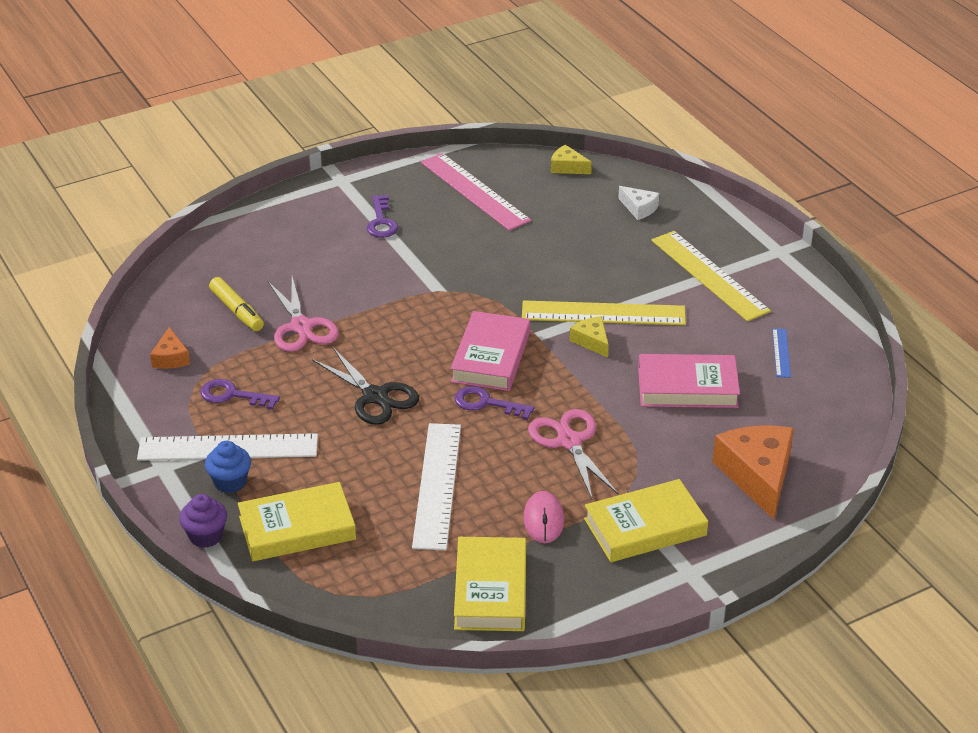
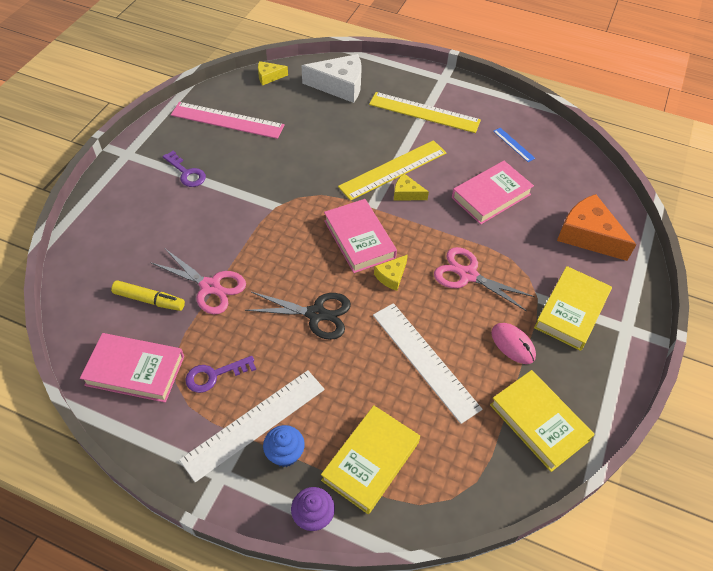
camera: 40 degrees left, 15 degrees up
(171, 358) = (135, 370): orange cheese -> pink book
(486, 403) = (391, 276): purple key -> yellow cheese
(639, 208) = (339, 86): white cheese -> white cheese, size x1.98

